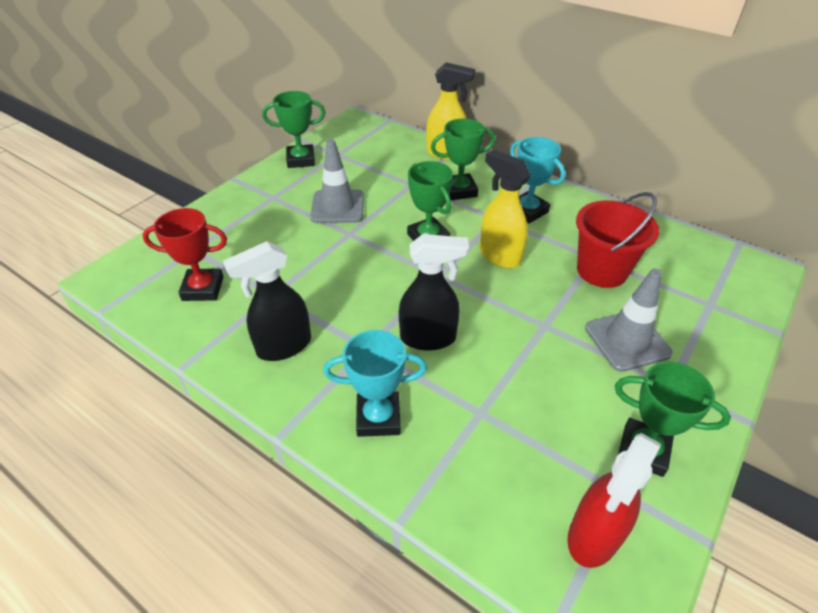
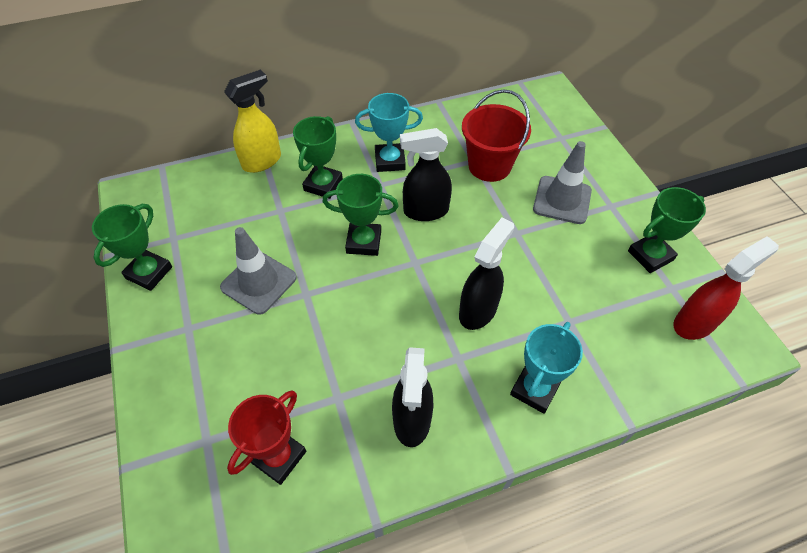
camera: 55 degrees left, 10 degrees up
(499, 256) = (425, 211): yellow spray bottle -> black spray bottle
(593, 536) = (694, 323): red spray bottle -> red spray bottle turned 105 degrees counterclockwise

